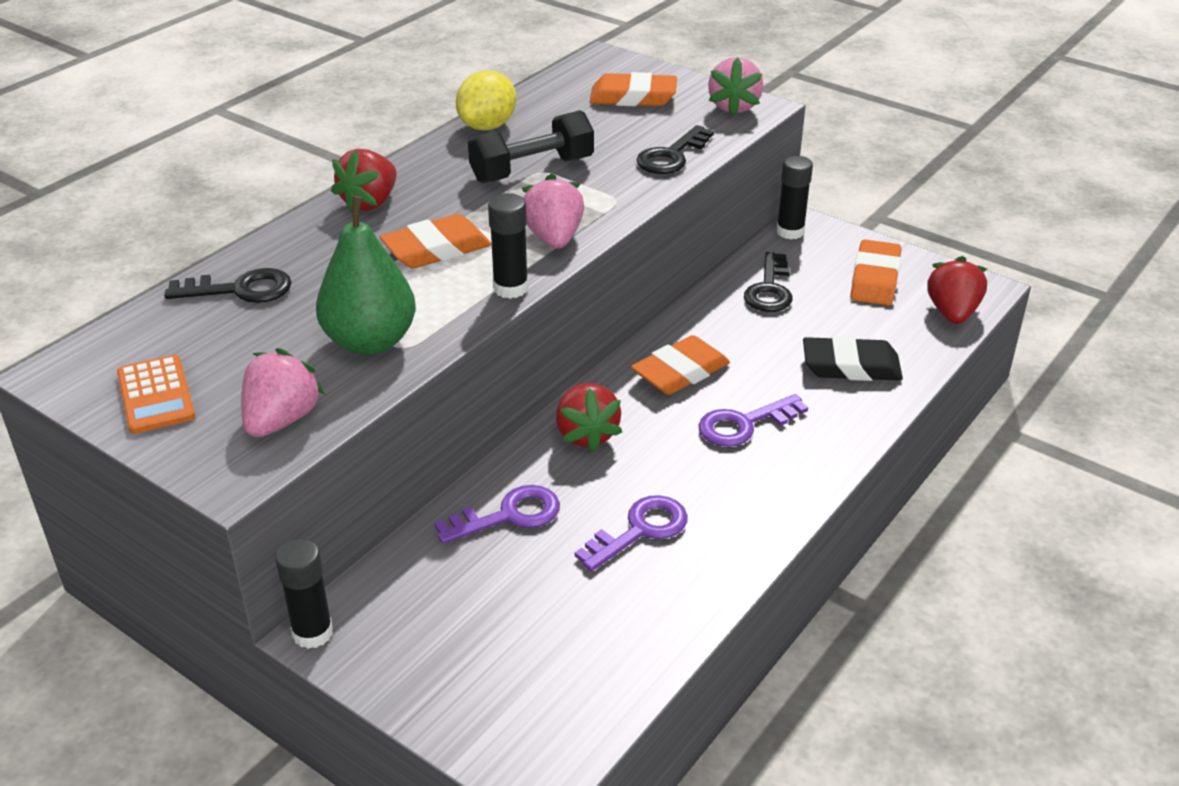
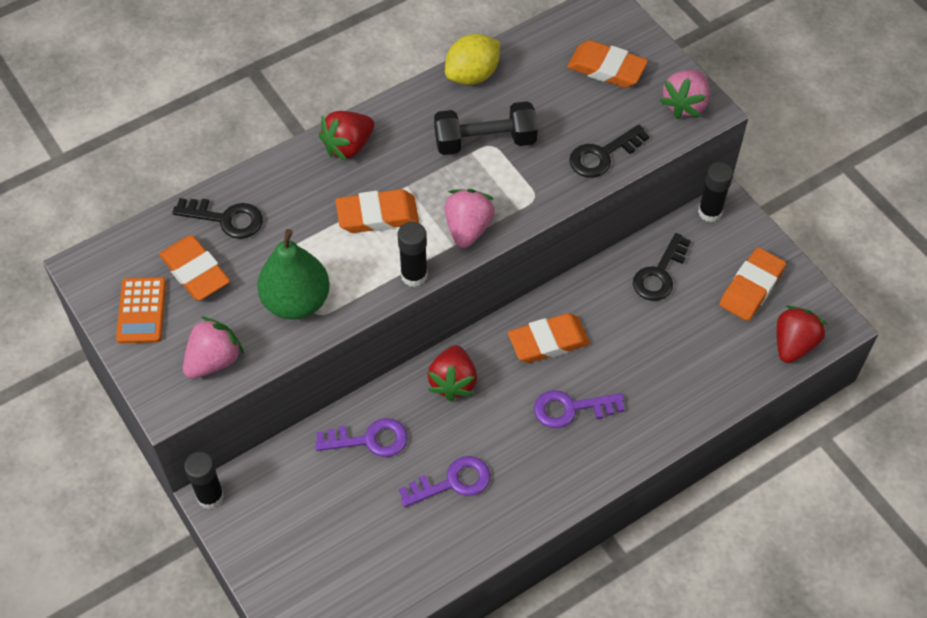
camera: 20 degrees right, 20 degrees up
(218, 343) = (195, 271): none -> orange eraser
(851, 366) = (681, 376): black eraser -> none

